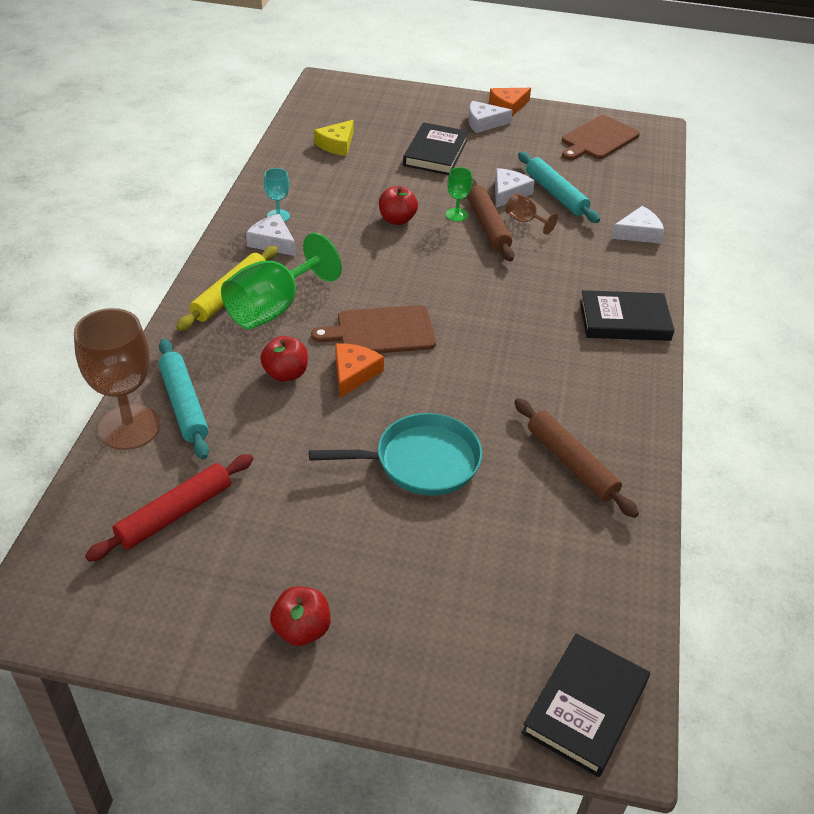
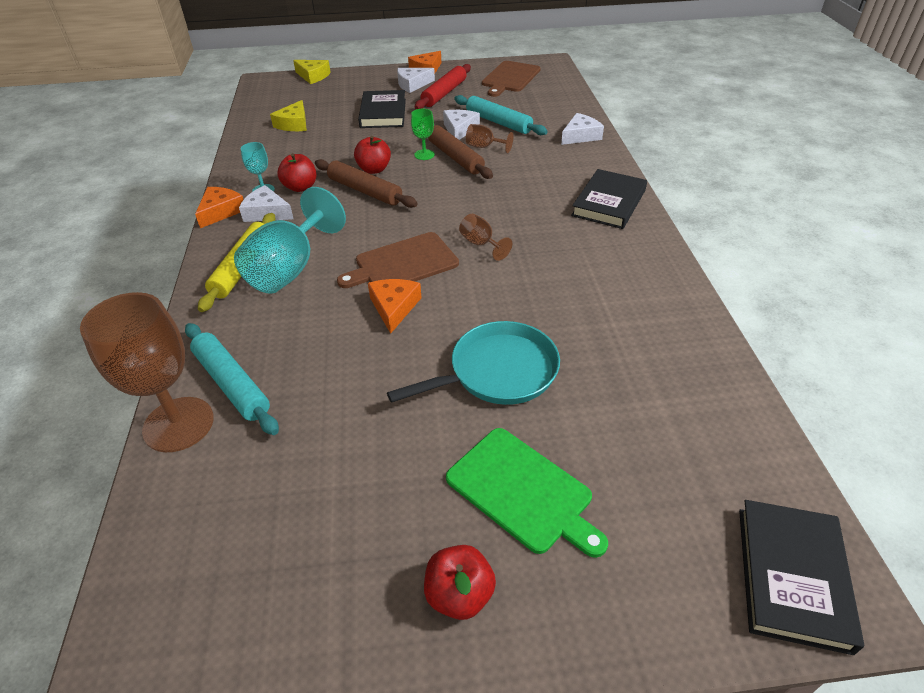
camera: 15 degrees left, 0 degrees up
(175, 514) = (263, 505): red rolling pin -> red rolling pin (444, 93)
(230, 230) = (221, 211): none -> orange cheese
(273, 308) = (290, 269): green goblet -> turquoise goblet
(285, 374) = (327, 325): red apple -> red apple (300, 187)
(380, 87) = (313, 76): none -> yellow cheese
(391, 569) = (522, 491): none -> green cutting board
(467, 331) = (481, 244): none -> brown goblet
(571, 464) = (635, 334): brown rolling pin -> brown rolling pin (365, 191)
(624, 320) = (609, 203): black book -> black book turned 45 degrees counterclockwise

